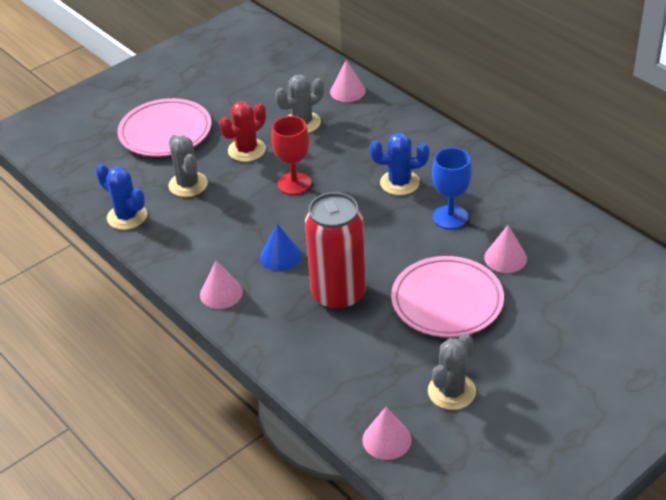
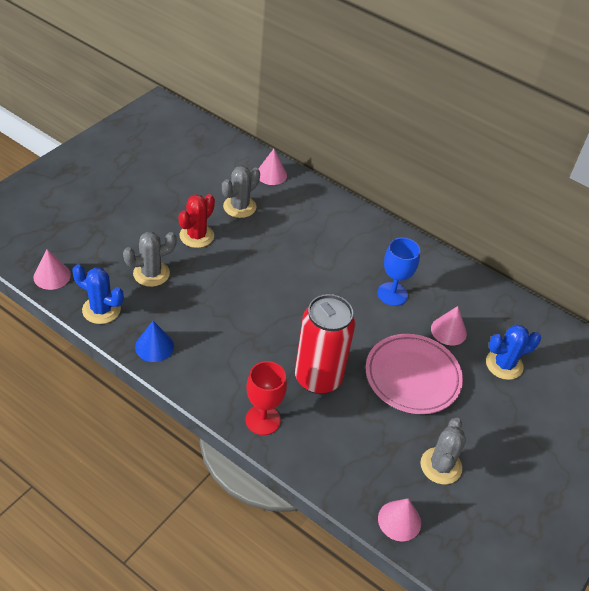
camera: 20 degrees left, 5 degrees up
(165, 132) = (116, 220): pink plate -> none
(188, 185) = (151, 273): grey cactus -> grey cactus turned 75 degrees counterclockwise
(221, 293) = (211, 384): pink cone -> pink cone (52, 276)
(280, 256) = (256, 342): blue cone -> blue cone (154, 346)
(294, 183) = (248, 268): red goblet -> red goblet (263, 420)
(399, 183) = (340, 263): blue cactus -> blue cactus (504, 364)

